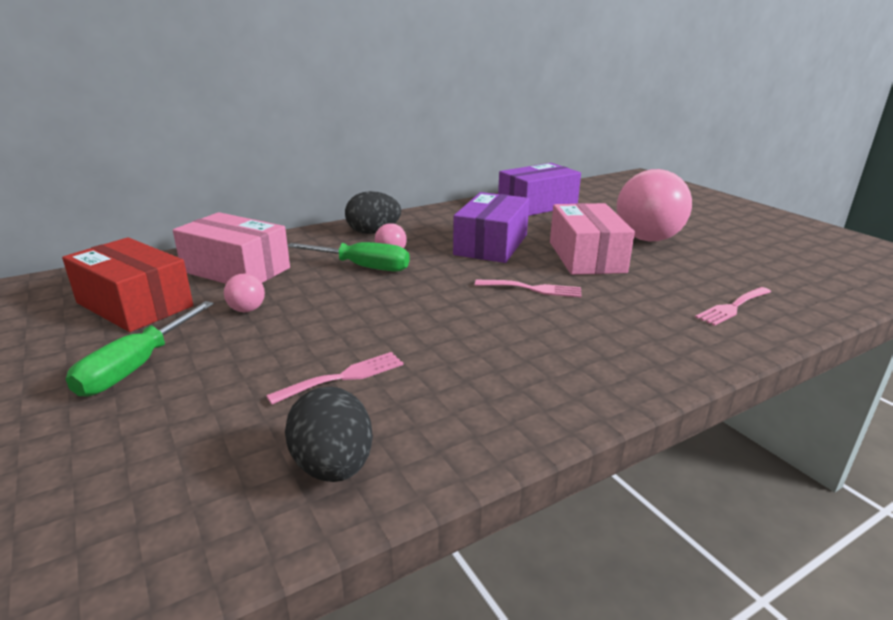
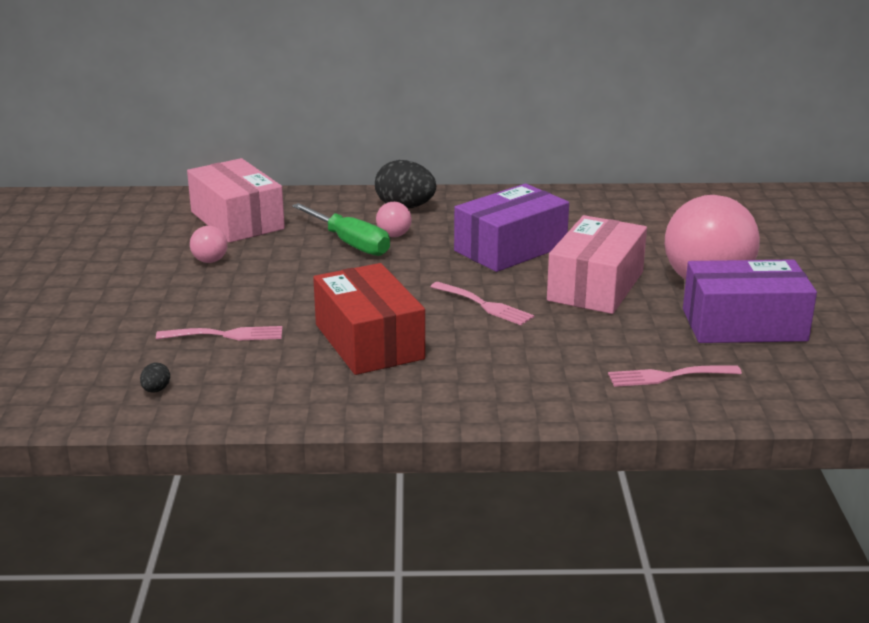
camera: 30 degrees right, 0 degrees up
(134, 304) = (131, 235): red box -> red box (369, 341)
(137, 366) = (94, 286): green screwdriver -> none
(333, 467) = (156, 390): black egg -> black egg, size x0.43
(537, 205) = (639, 210): purple box -> purple box (744, 325)

